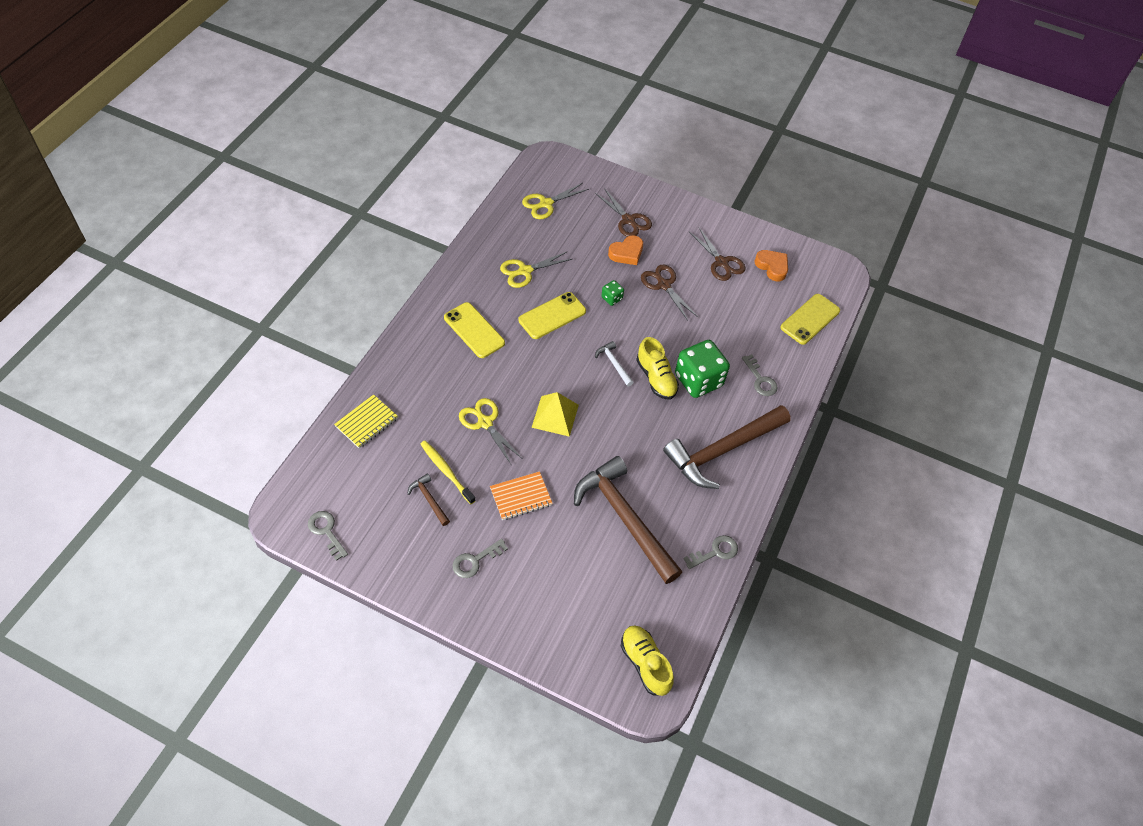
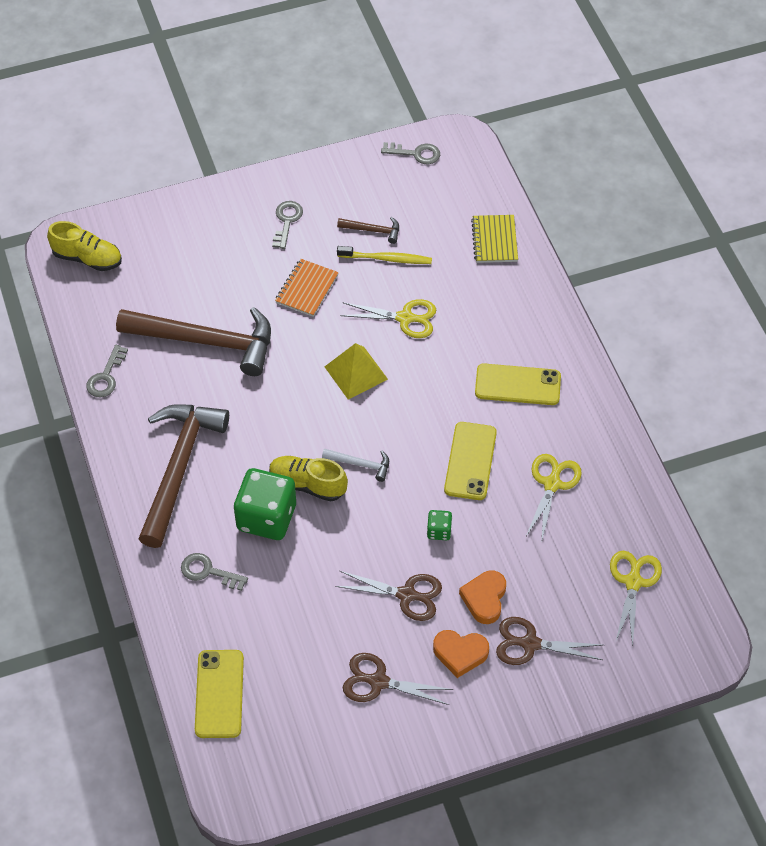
camera: 140 degrees right, 0 degrees up
(772, 267) = (320, 729): orange heart -> orange heart (460, 653)

